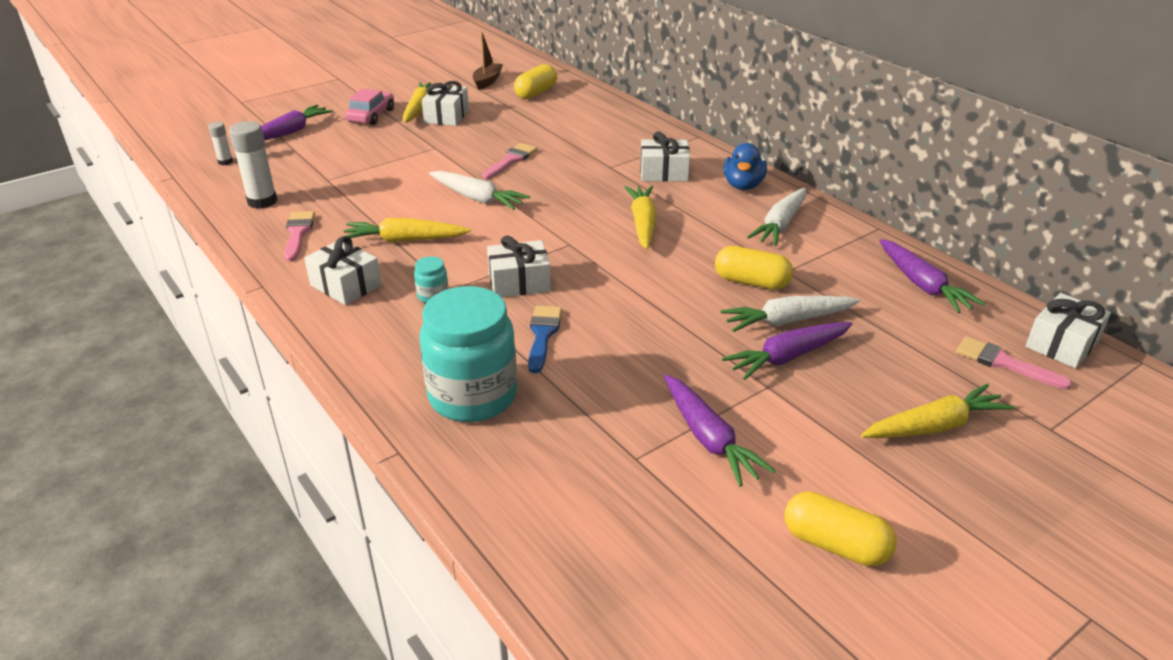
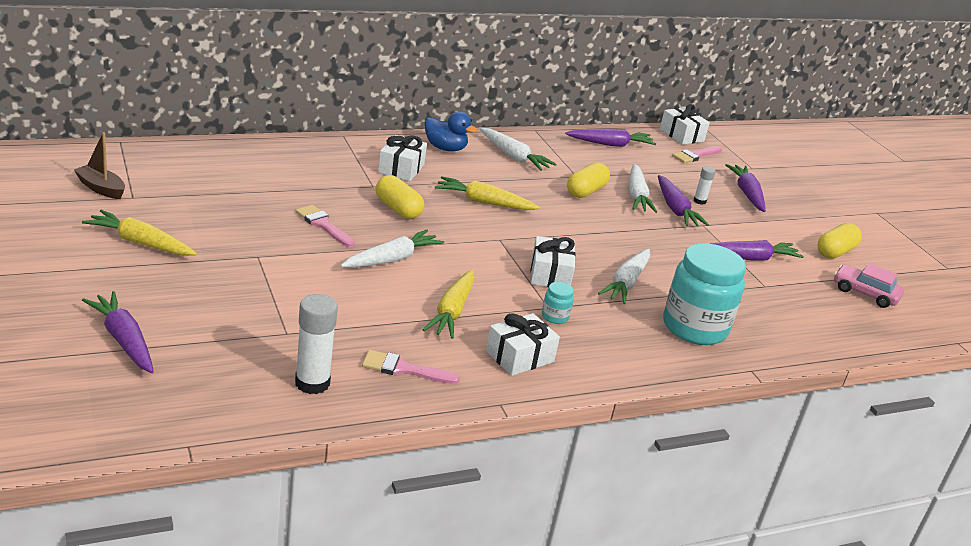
camera: 80 degrees left, 5 degrees down
(225, 162) = (175, 399): white glue stick -> white glue stick (699, 201)
(371, 115) = (128, 276): pink car -> pink car (865, 293)
(446, 116) = (179, 232): white gift -> none
(536, 93) = (167, 173): yellow capsule -> yellow capsule (398, 209)
(543, 335) = (626, 283): blue brush -> white carrot
(934, 426) = (747, 194): yellow carrot -> purple carrot

